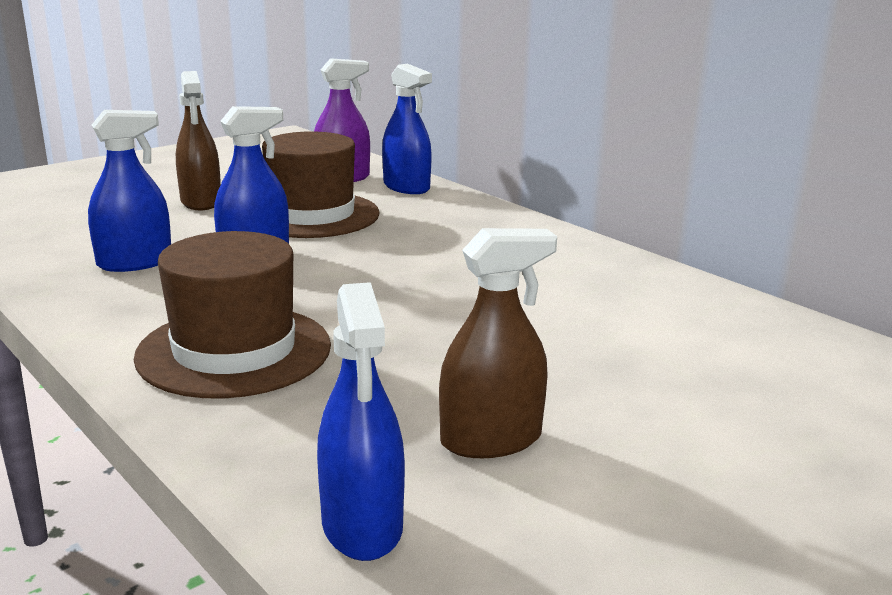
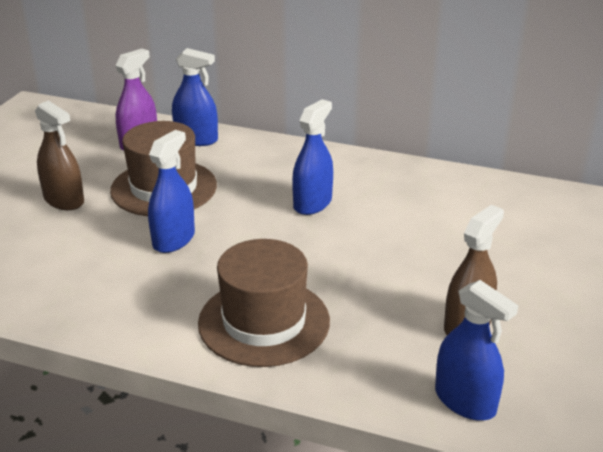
camera: 30 degrees left, 10 degrees up
(135, 262) = (98, 275): blue spray bottle -> blue spray bottle (312, 203)

